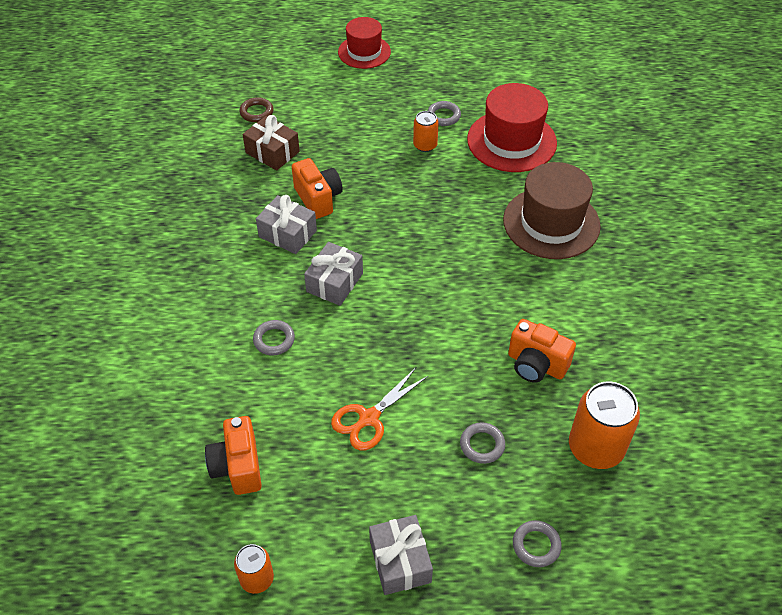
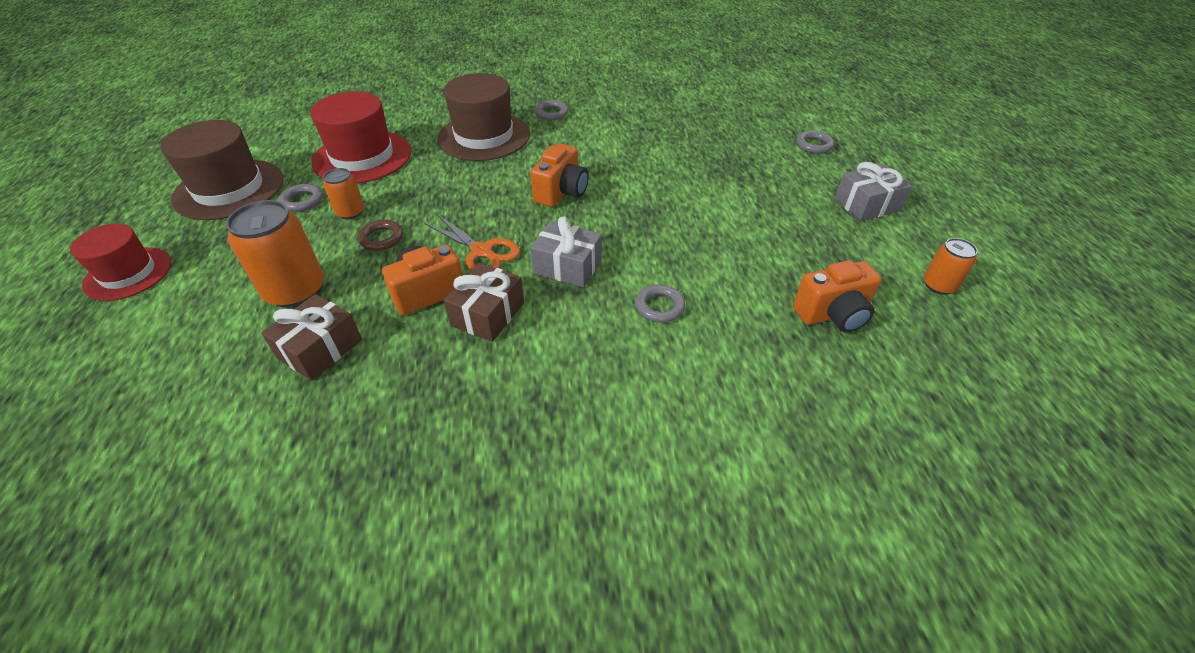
camera: 95 degrees left, 5 degrees down
(256, 112) = (215, 380): brown ring -> brown ring (381, 238)
(287, 233) = (488, 314): grey gift -> brown gift
(369, 418) = (737, 230): orange scissors -> orange scissors (481, 251)
(463, 74) = (229, 189): none -> brown hat
(482, 445) = (738, 169): grey ring -> grey ring (551, 113)
(536, 365) = (649, 144): orange camera -> orange camera (561, 192)
(595, 448) = (719, 121): orange can -> orange can (295, 290)

